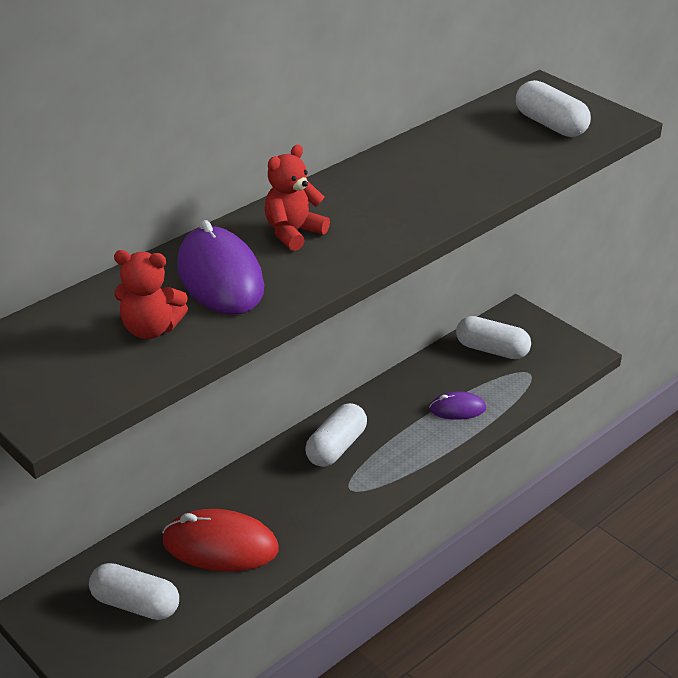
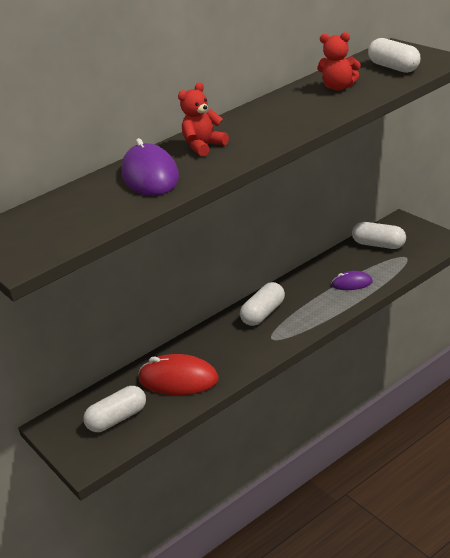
camera: 10 degrees right, 5 degrees down
(136, 604) = (118, 419): white capsule -> white capsule turned 60 degrees counterclockwise
(151, 329) = (99, 208): red teddy bear -> red teddy bear (339, 87)

